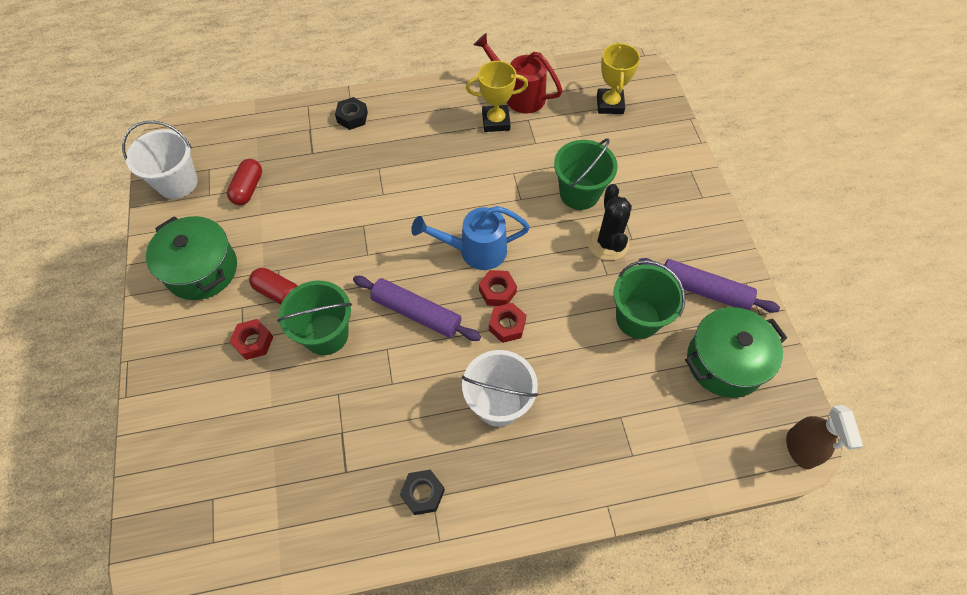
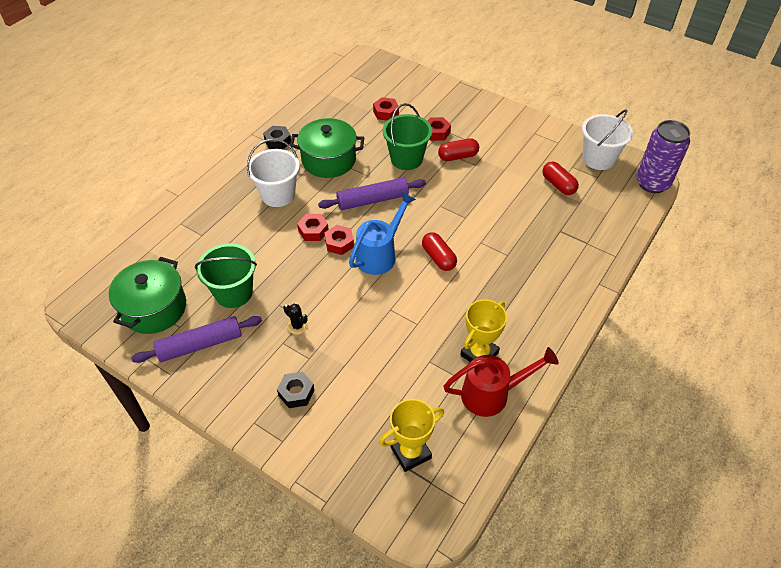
camera: 135 degrees right, 10 degrees down
(183, 129) = (652, 183): none -> purple can
(201, 270) = (511, 137): green pot -> green pot (328, 160)
(261, 424) = (386, 113): none -> red nut
(352, 117) = (575, 272): black nut -> black nut (296, 393)
(432, 208) = (438, 258): none -> red capsule
(579, 193) = (353, 346): green bucket -> none
(608, 243) = (297, 326): black cactus -> black cactus, size x0.53
(609, 104) = (410, 452): yellow trophy -> yellow trophy turned 75 degrees counterclockwise
(800, 449) = (74, 293): brown spray bottle -> none

